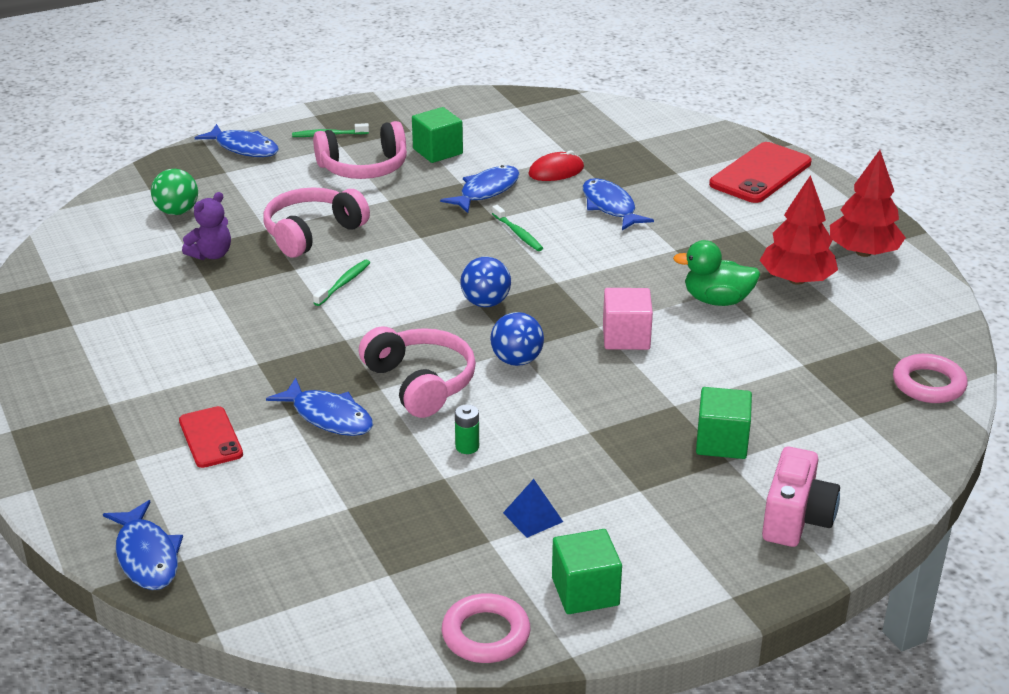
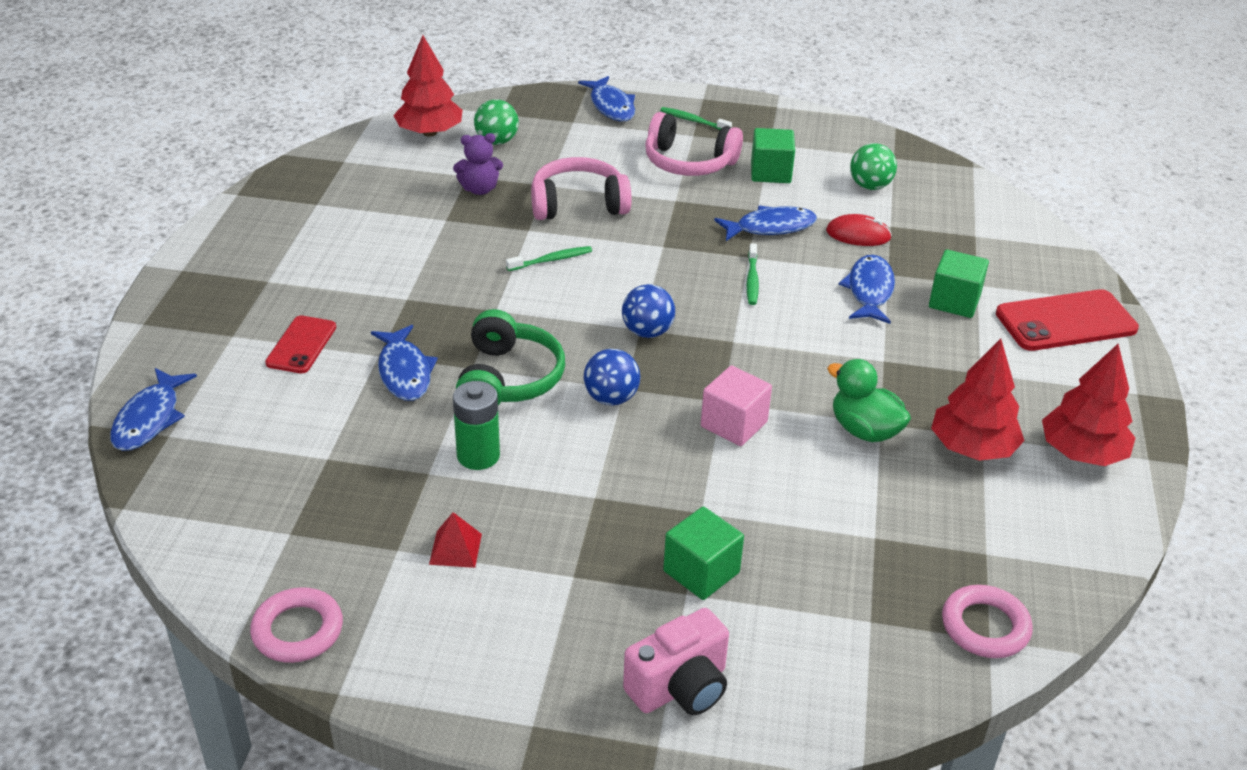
camera: 35 degrees right, 5 degrees up
(104, 227) = (429, 132): none -> red tree
(420, 383) = (508, 379): pink headphones -> green headphones
(467, 447) = (478, 455): green battery -> green battery, size x1.74
(523, 133) = (870, 186): none -> green ball
(533, 517) = (455, 549): blue pyramid -> red pyramid
(585, 591) = (417, 642): green cube -> green cube (954, 301)

